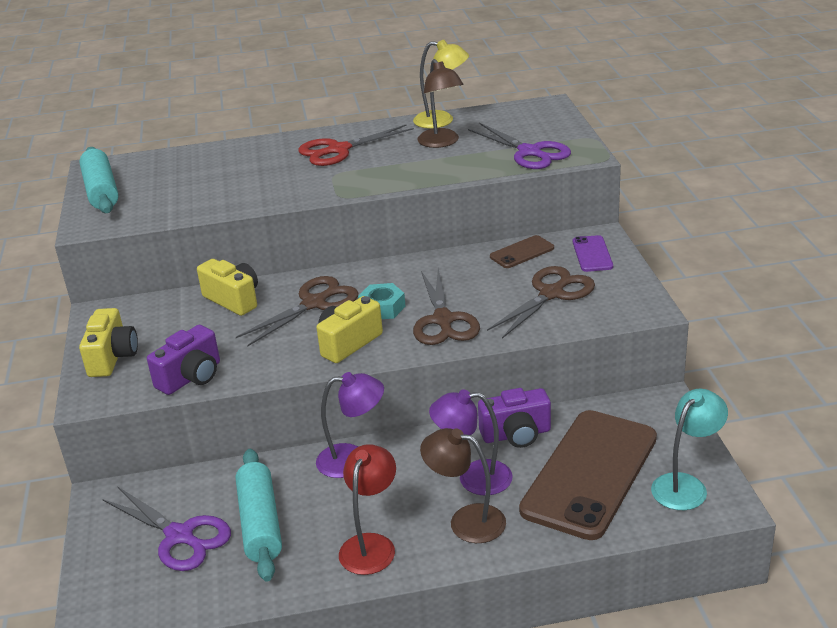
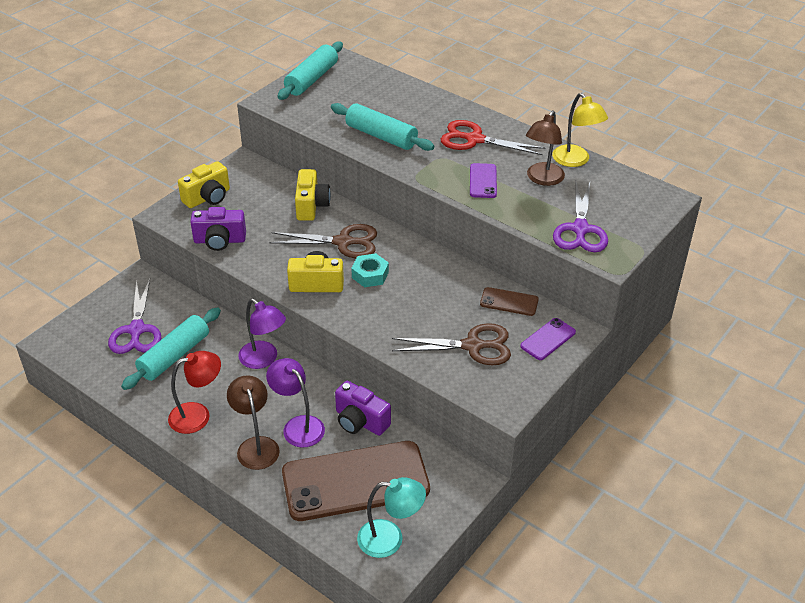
camera: 45 degrees right, 10 degrees up
(253, 189) = (381, 136): none -> turquoise rolling pin
(400, 168) = (483, 181): none -> purple phone
(443, 320) = (385, 311): brown scissors -> none

